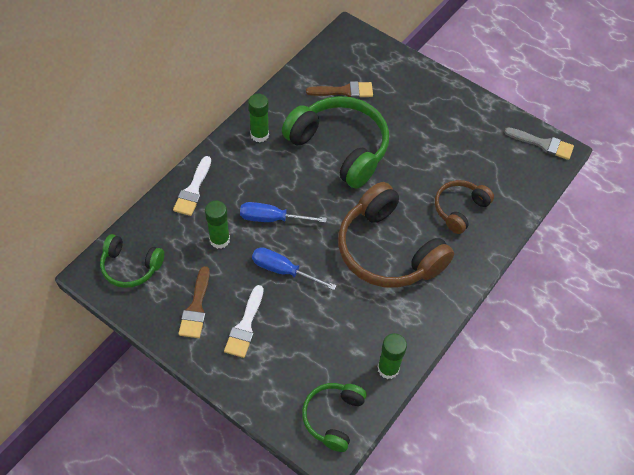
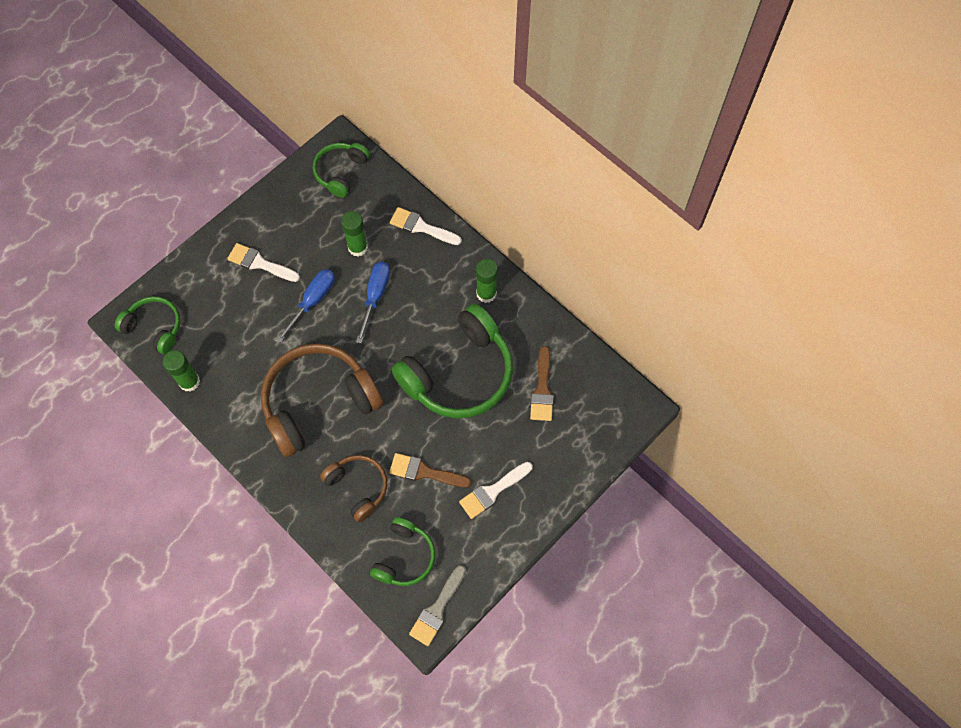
camera: 100 degrees right, 10 degrees up
(196, 307) = (287, 224): brown brush -> brown brush (424, 472)
(439, 117) = (493, 491): none -> white brush
(509, 169) = (404, 557): none -> green headphones

